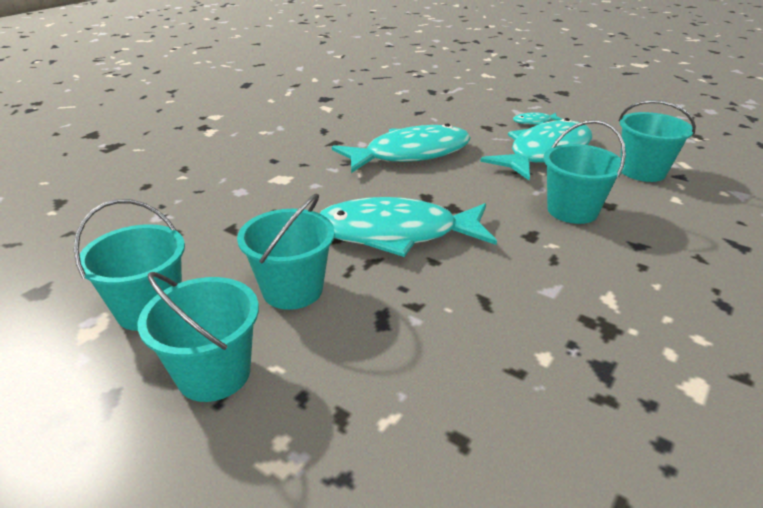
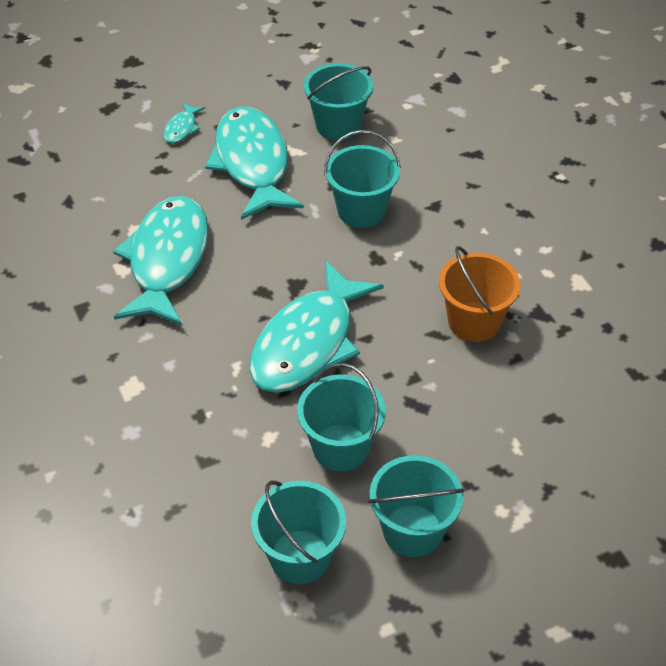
camera: 60 degrees left, 15 degrees up
(530, 320) = (474, 321): none -> orange bucket

